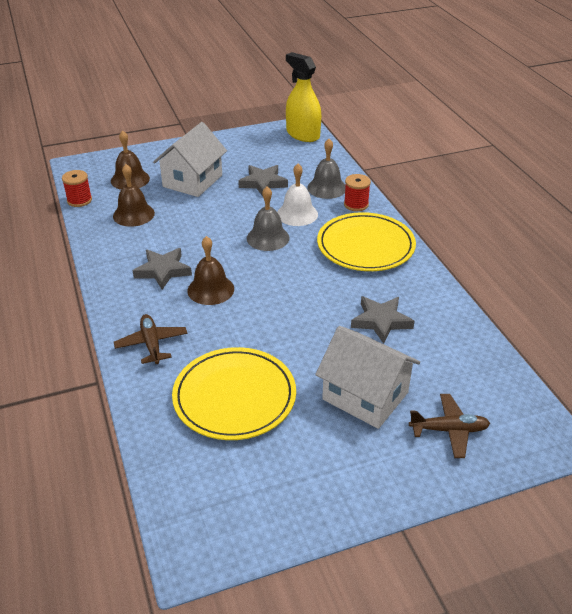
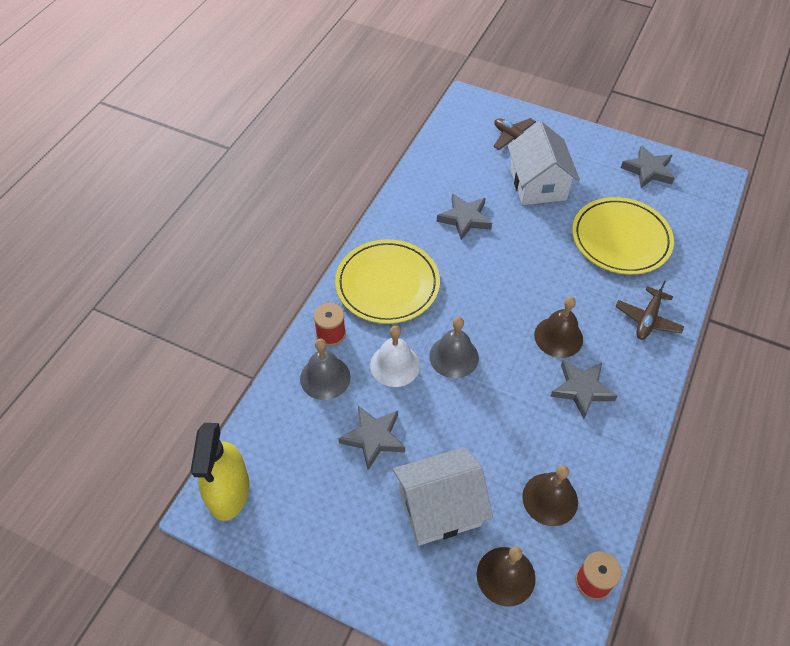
camera: 135 degrees left, 15 degrees up
(279, 501) = (648, 170): none -> grey star

